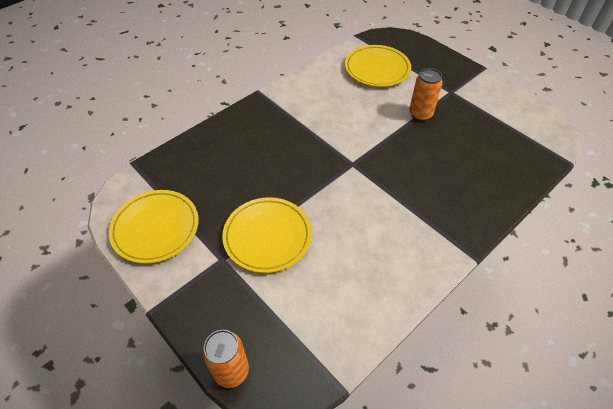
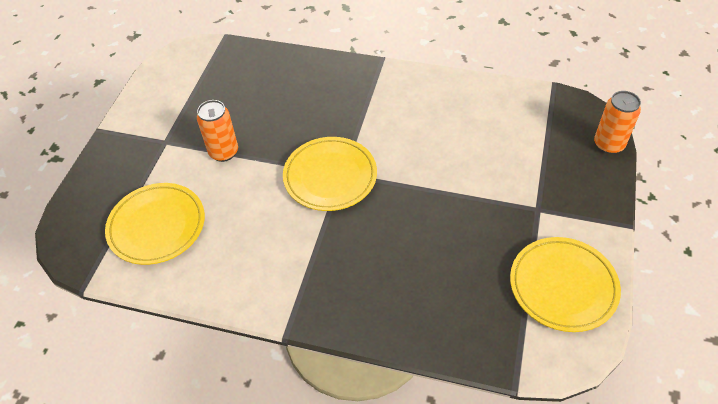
camera: 120 degrees left, 0 degrees up
(267, 236) = (484, 190): yellow plate -> yellow plate (330, 177)

